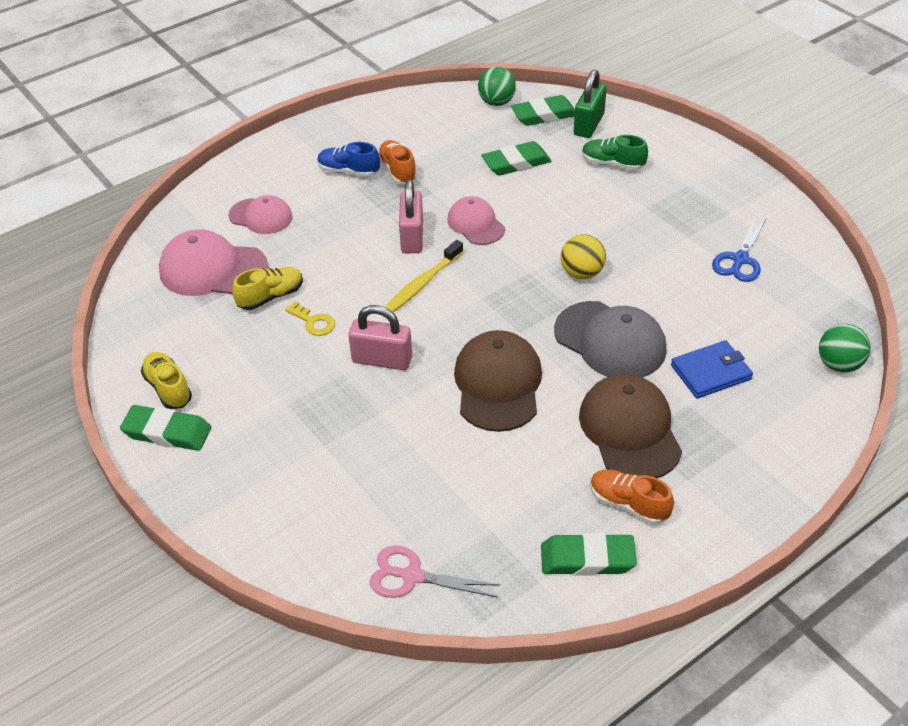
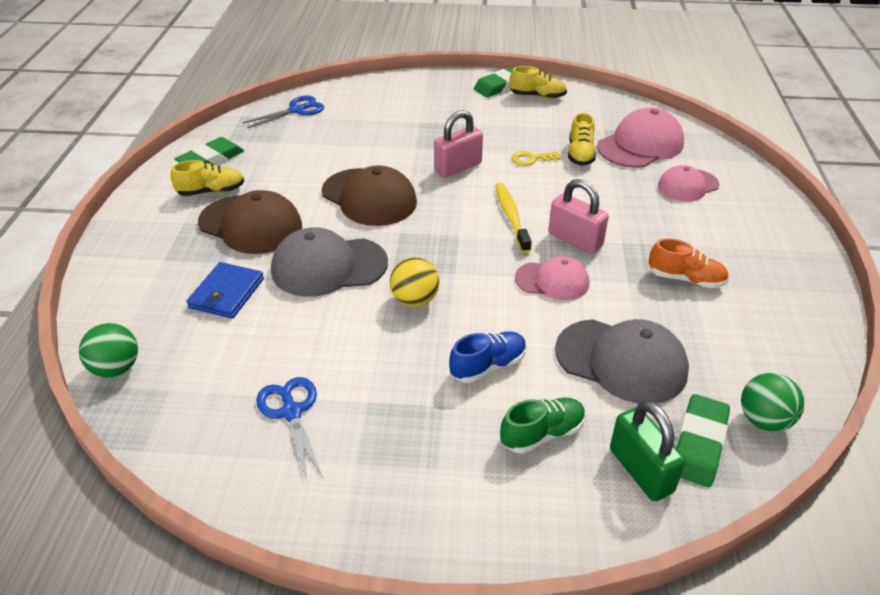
camera: 130 degrees right, 5 degrees down
(348, 171) = (713, 252): blue shoe -> blue shoe (488, 366)
(412, 576) = (296, 110): pink scissors -> blue scissors
(516, 163) = (621, 361): green eraser -> grey cap
(628, 504) = (211, 191): orange shoe -> yellow shoe

